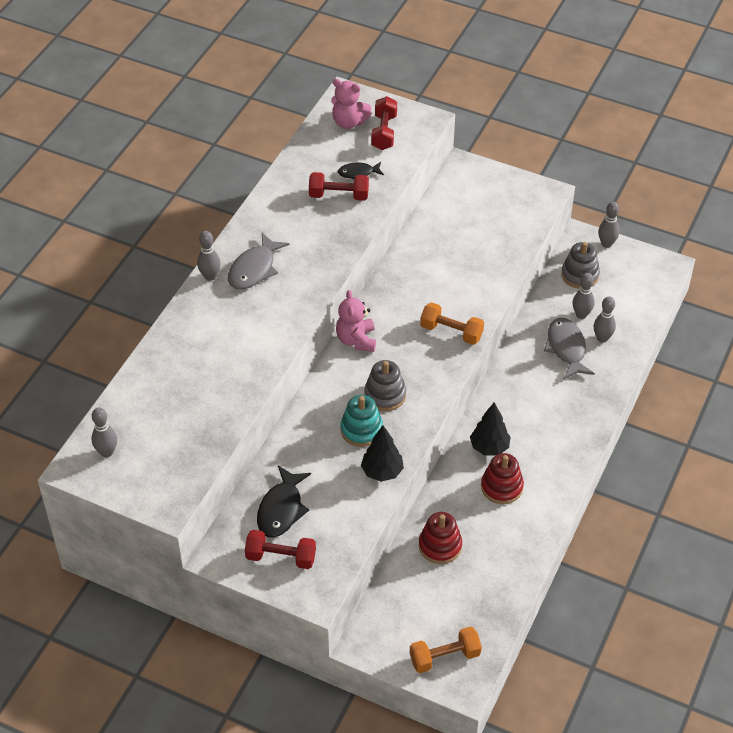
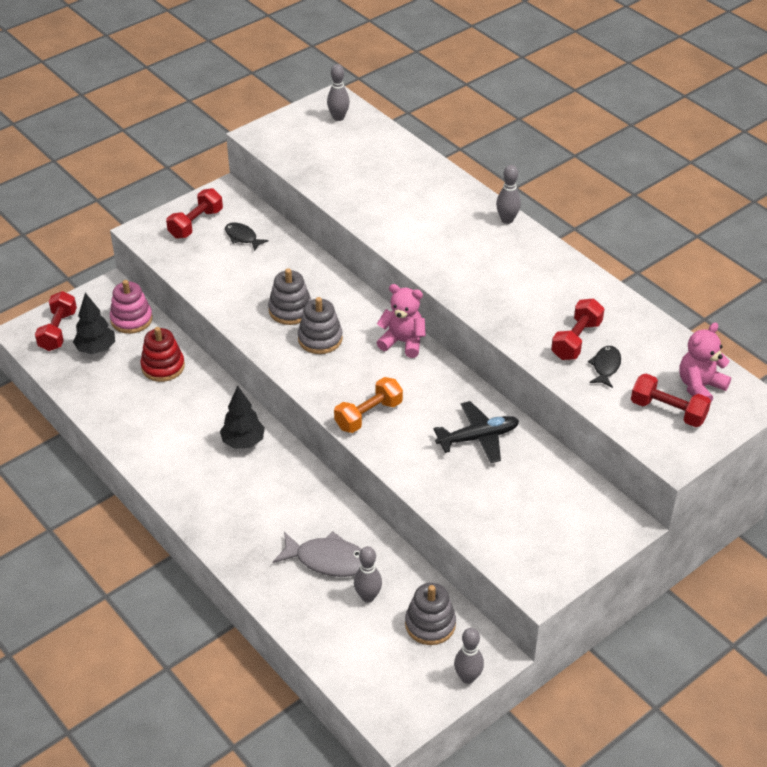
camera: 115 degrees right, 5 degrees down
(254, 269) = (500, 250): grey fish -> none
(281, 509) = (242, 237): black fish -> black fish, size x0.60
(361, 430) = (290, 310): turquoise stacking toy -> grey stacking toy
(382, 472) = (234, 308): black tree -> black tree (96, 349)
(395, 603) = (131, 319): none -> pink stacking toy
(433, 262) = (478, 437): none -> black plane
(444, 657) = (58, 331): orange dumbbell -> red dumbbell
(501, 487) = (192, 433): red stacking toy -> none
(602, 338) = (321, 600): grey bowling pin -> none

